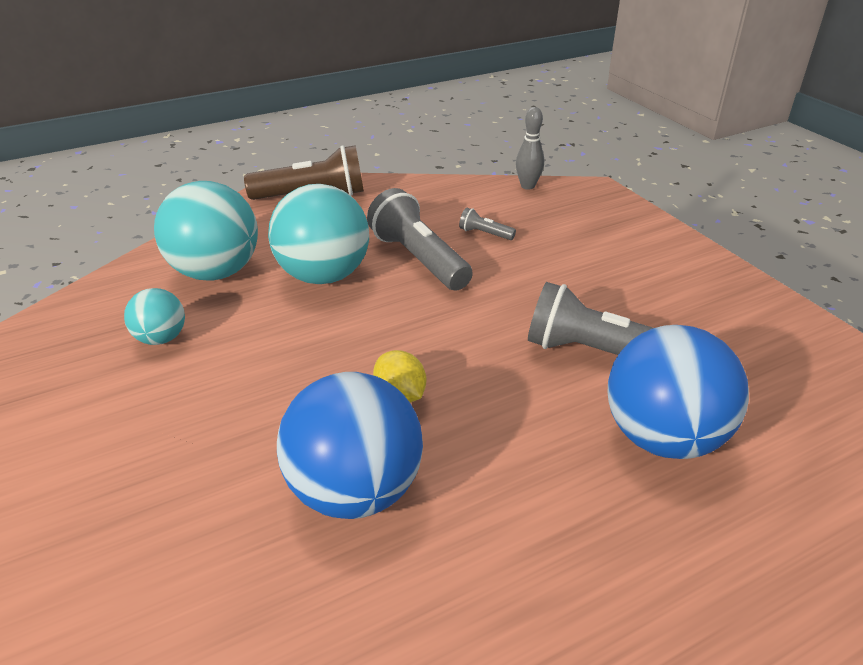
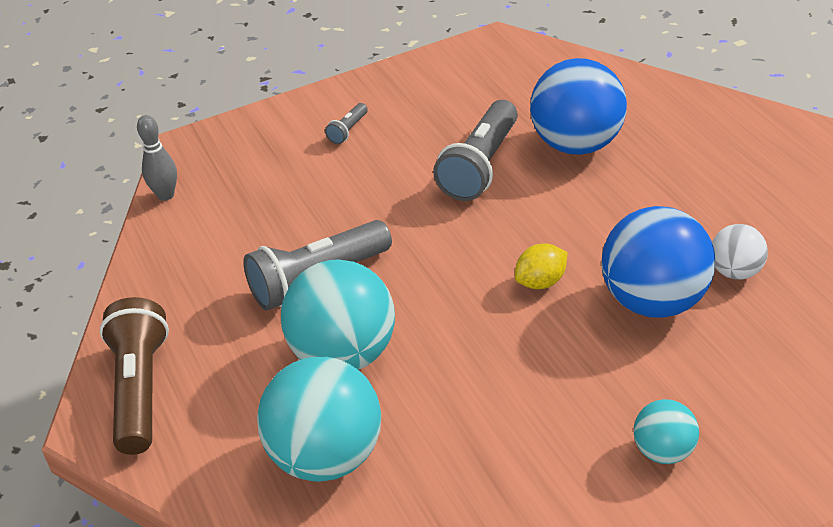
camera: 85 degrees left, 5 degrees up
(161, 338) = (460, 478): turquoise ball -> turquoise ball (663, 451)
(400, 589) = (735, 271): none -> white ball
(484, 234) = (271, 230): grey flashlight -> grey flashlight (348, 130)

